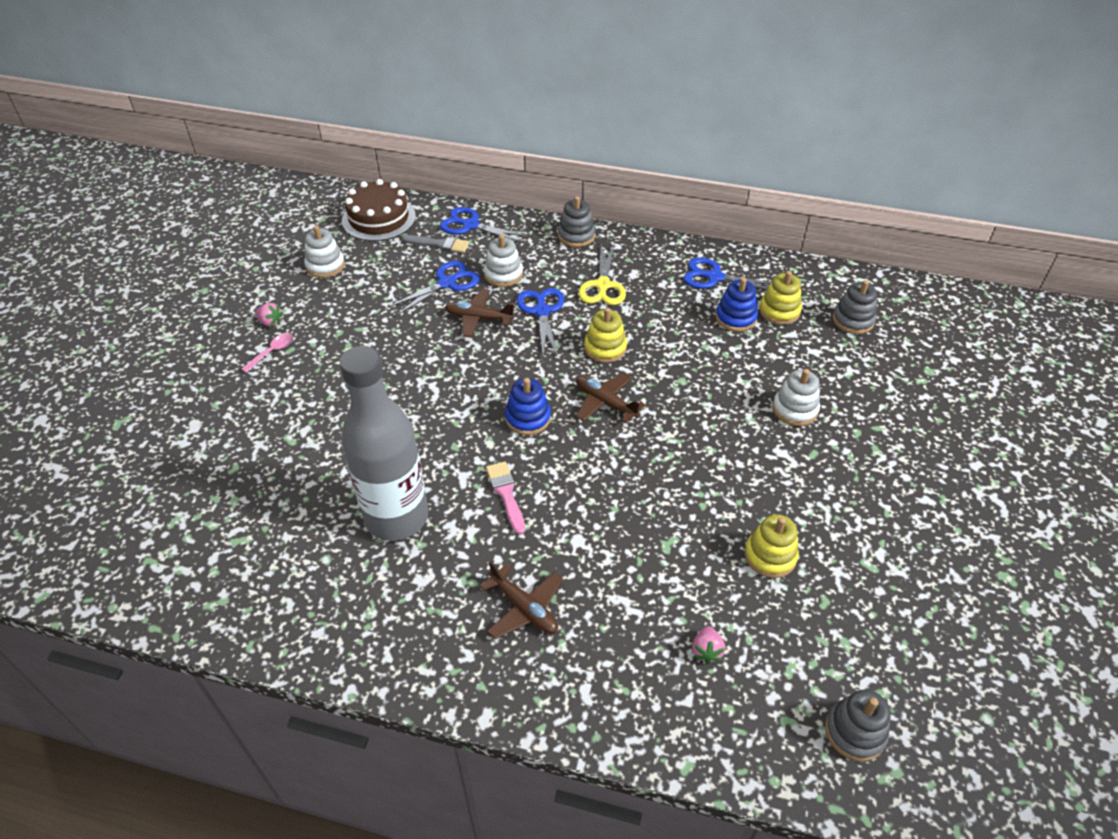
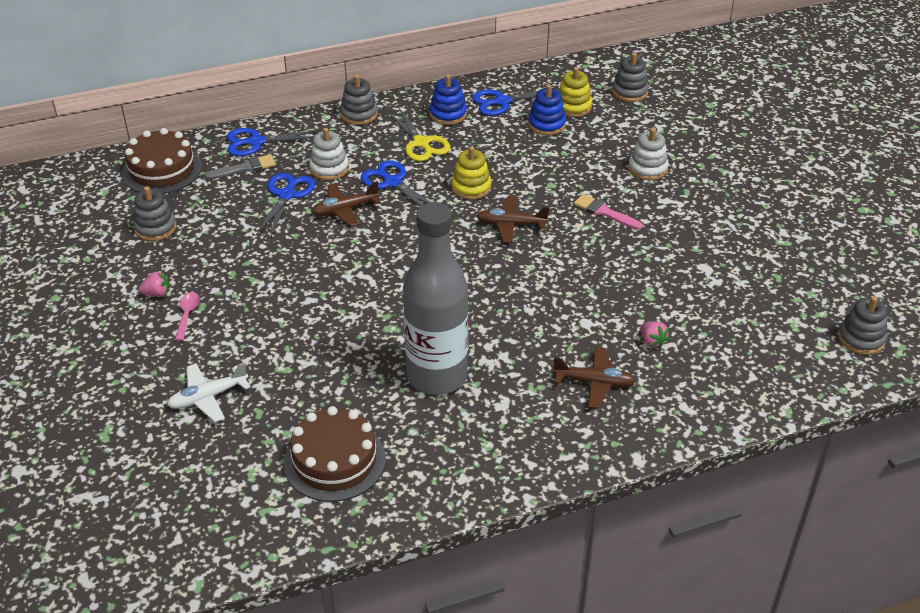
camera: 35 degrees left, 5 degrees down
(214, 432) = (208, 397): none -> white plane
(241, 548) = (334, 460): none -> brown cake
(325, 265) = (155, 228): white stacking toy -> grey stacking toy
(506, 494) = (503, 319): pink brush -> pink brush (604, 212)
(528, 418) = (464, 262): blue stacking toy -> blue stacking toy (448, 114)
(706, 651) = (736, 343): pink strawberry -> pink strawberry (652, 341)
(770, 556) = (720, 267): yellow stacking toy -> none

